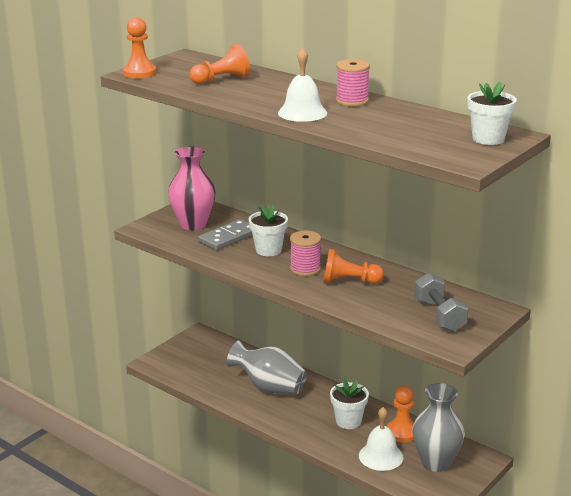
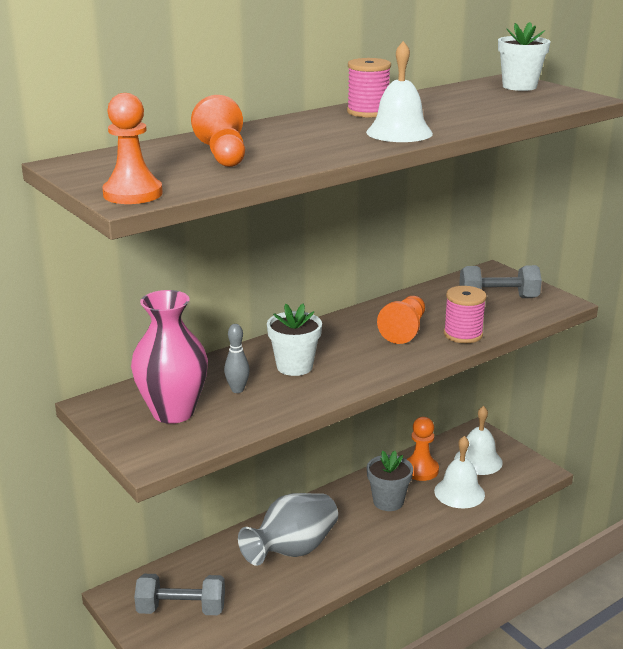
camera: 75 degrees left, 0 degrees up
(195, 357) = (181, 609): none -> grey dumbbell
(228, 237) = (237, 390): grey domino -> grey bowling pin
(305, 269) = (360, 350): pink spool -> pink spool (463, 334)
(348, 421) = (388, 501): white flower pot -> grey flower pot
(436, 462) = (478, 460): grey vase -> white bell

